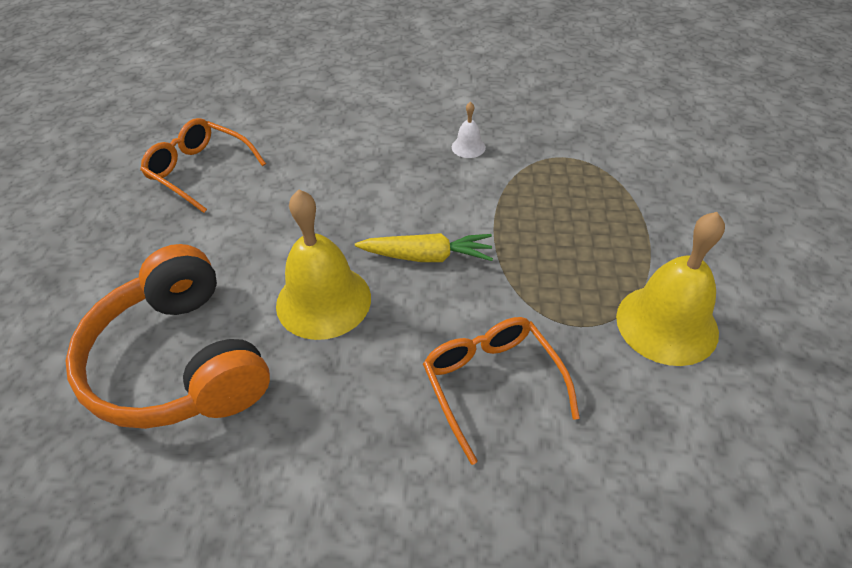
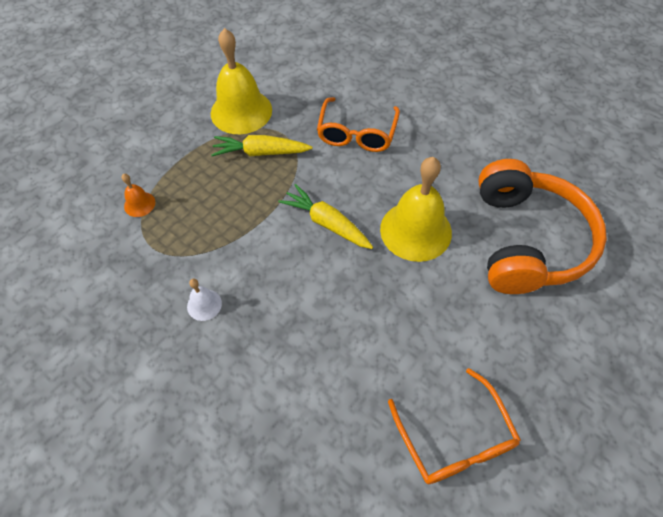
camera: 145 degrees left, 10 degrees up
(577, 287) = (261, 152): none -> yellow carrot
(621, 177) = (139, 204): none -> orange bell

